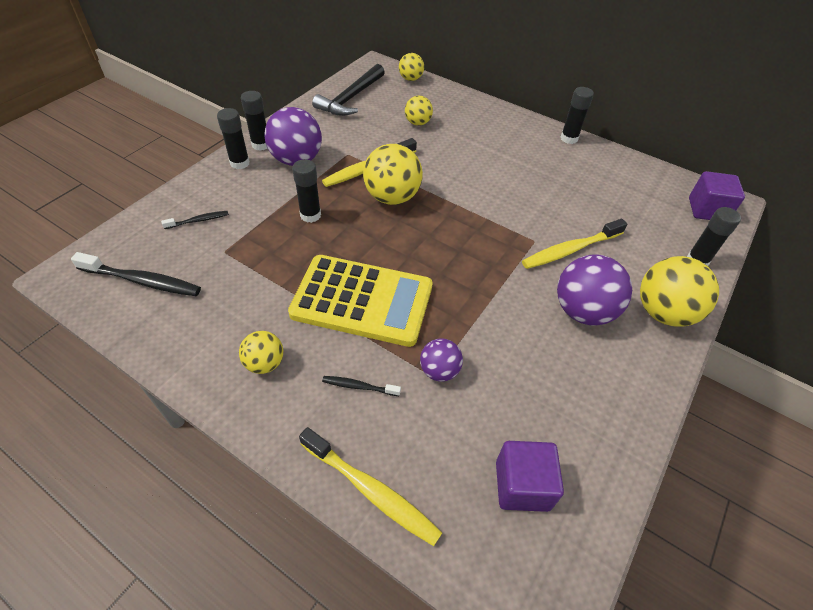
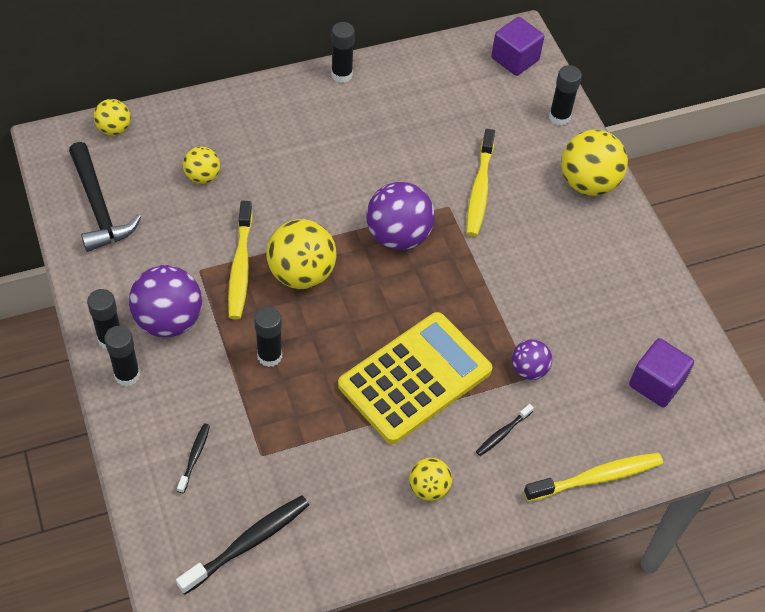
camera: 55 degrees left, 5 degrees up
(583, 311) = (547, 233): purple ball -> purple ball (398, 236)

